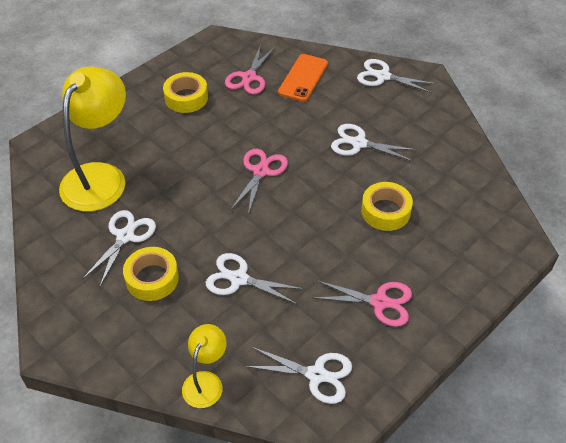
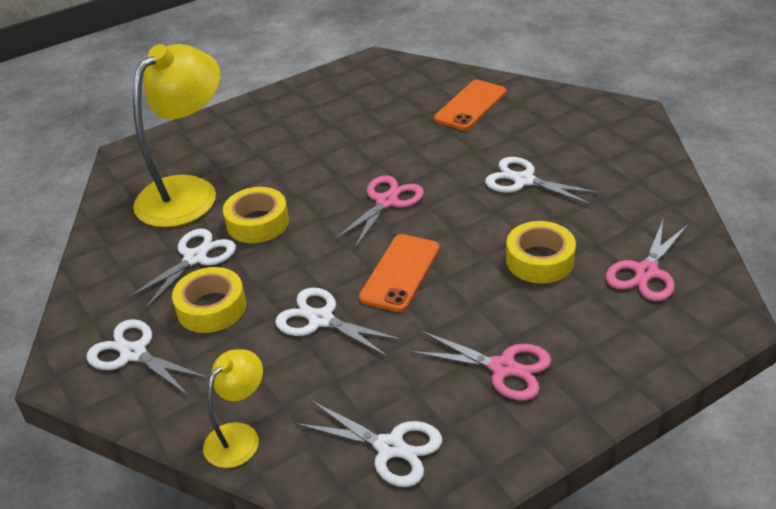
camera: 15 degrees right, 10 degrees down
(186, 98) = (318, 118): yellow tape -> yellow tape (257, 223)
(249, 77) = (402, 101): pink scissors -> pink scissors (646, 272)
(287, 232) = (400, 273): none -> orange phone
(383, 76) = (575, 110): white scissors -> white scissors (133, 353)

